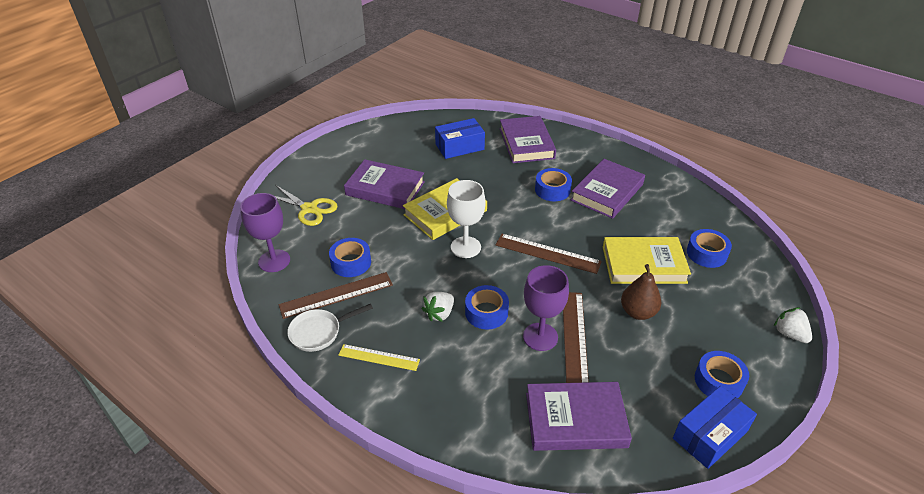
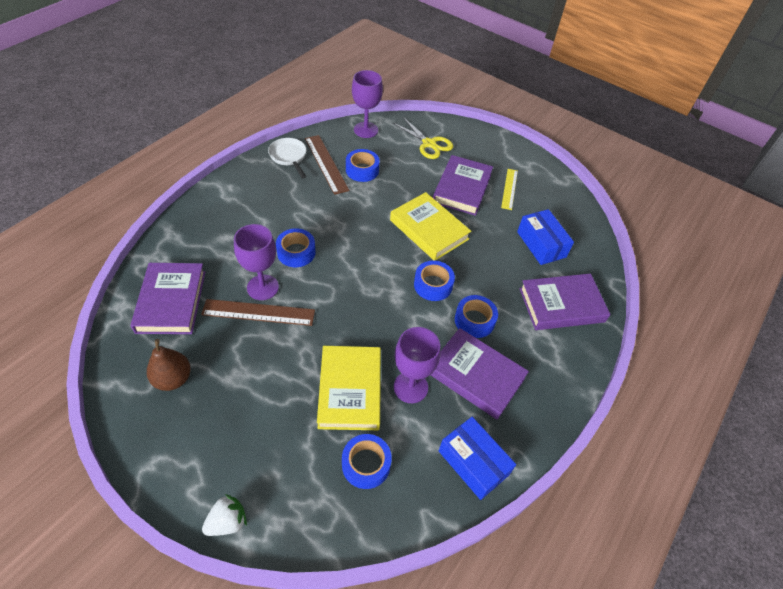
camera: 85 degrees right, 10 degrees up
(309, 209) = (429, 144): yellow scissors -> yellow scissors turned 75 degrees counterclockwise
(379, 357) = (259, 188): yellow ruler -> yellow ruler (509, 189)
(439, 313) = (299, 222): white strawberry -> none
(465, 247) = (380, 242): white goblet -> none
(547, 253) = (370, 304): brown ruler -> none
(629, 228) = (410, 387): none -> purple goblet
(638, 312) = (281, 370): brown pear -> brown pear (173, 379)
(710, 435) = (127, 399): blue box -> blue box (473, 463)
(718, 381) = (182, 424): blue tape -> blue tape (433, 285)

